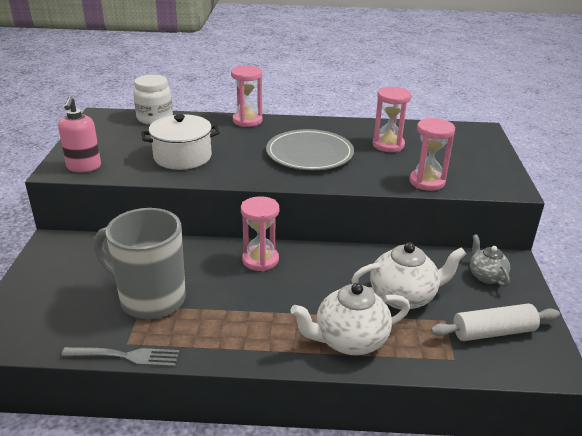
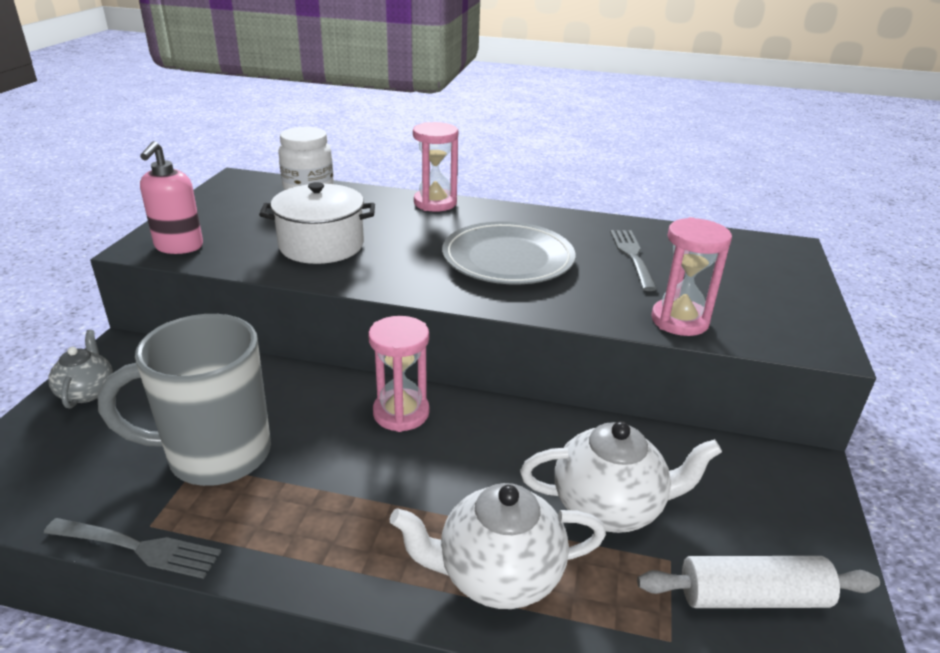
camera: 10 degrees right, 0 degrees up
(150, 299) = (215, 455): grey mug -> grey mug turned 45 degrees counterclockwise
(388, 145) = (632, 257): pink hourglass -> grey fork
(486, 276) = (758, 488): grey teapot -> grey teapot (87, 392)

